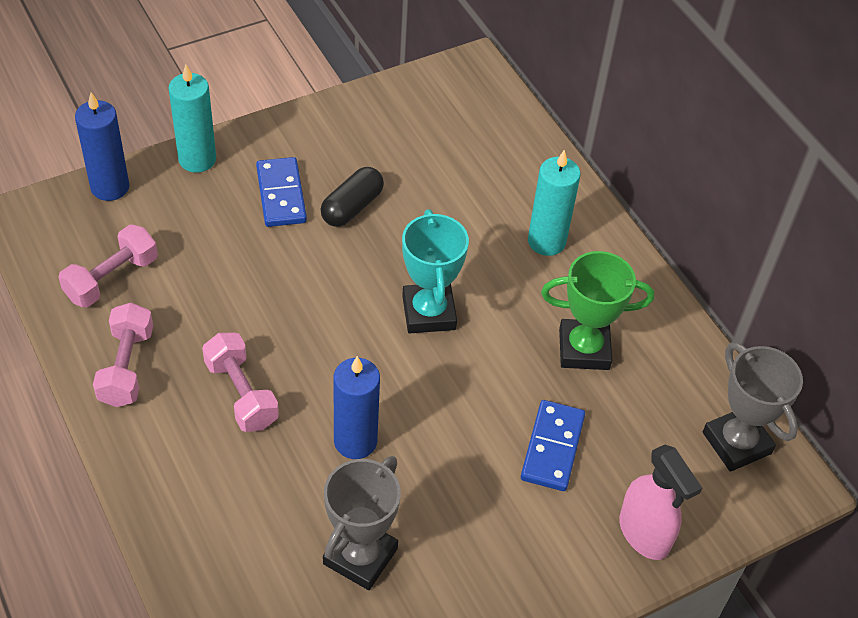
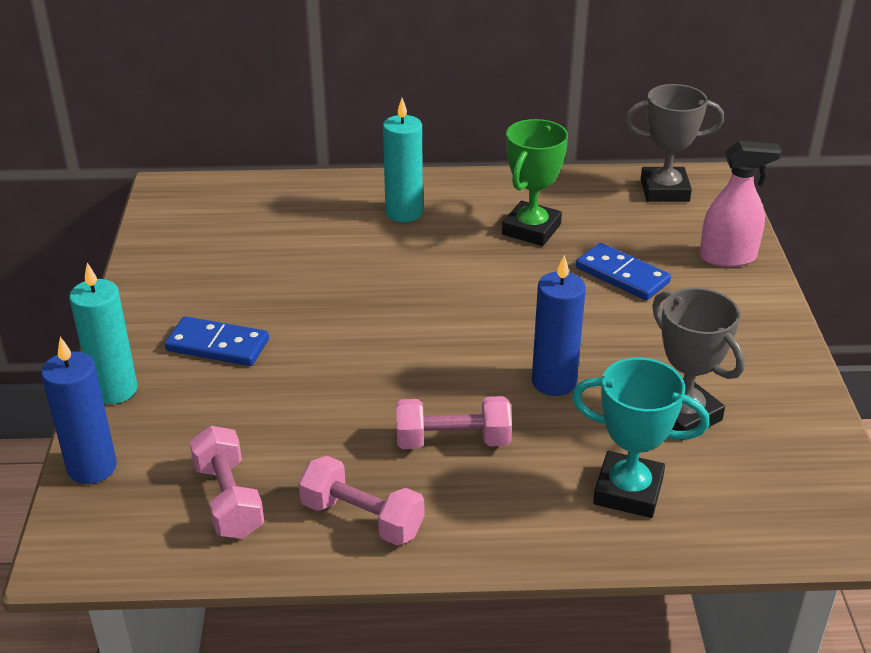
camera: 60 degrees left, 15 degrees down
(352, 207) = (273, 305): black capsule -> none
(428, 312) = (435, 297): turquoise trophy -> turquoise trophy (628, 491)

